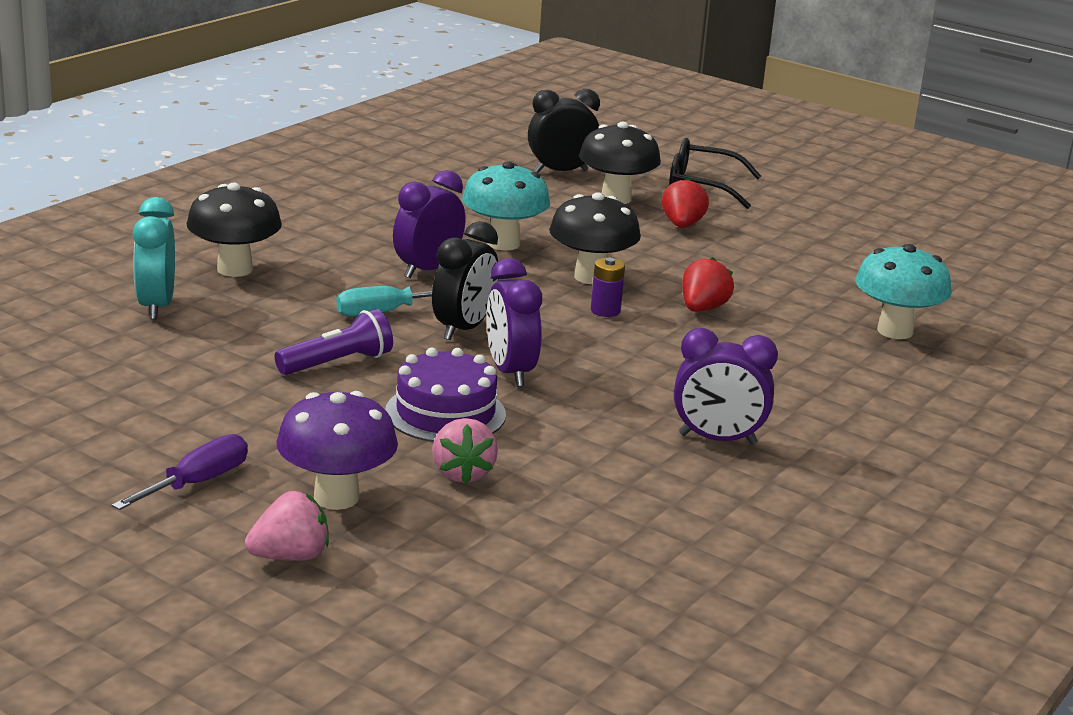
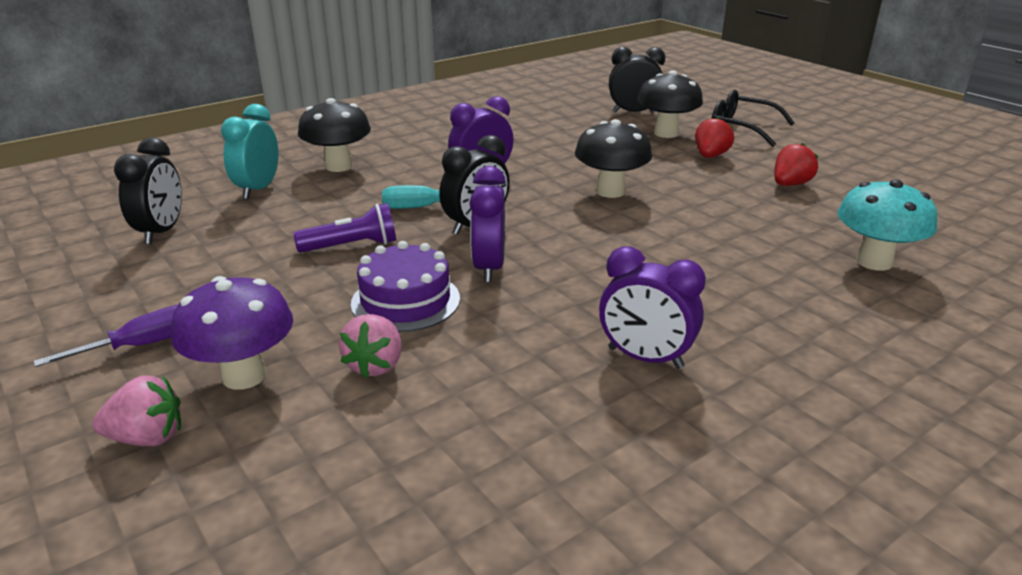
camera: 20 degrees right, 5 degrees up
(85, 367) = (162, 232): none -> black clock
(503, 243) = (555, 161): turquoise mushroom -> none
(605, 311) = (606, 220): purple battery -> none
(702, 309) = (694, 226): red strawberry -> red strawberry (790, 184)

